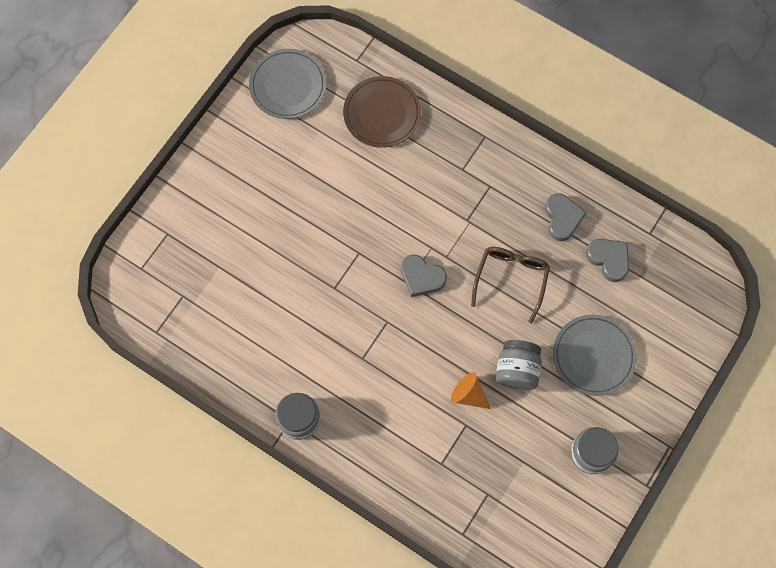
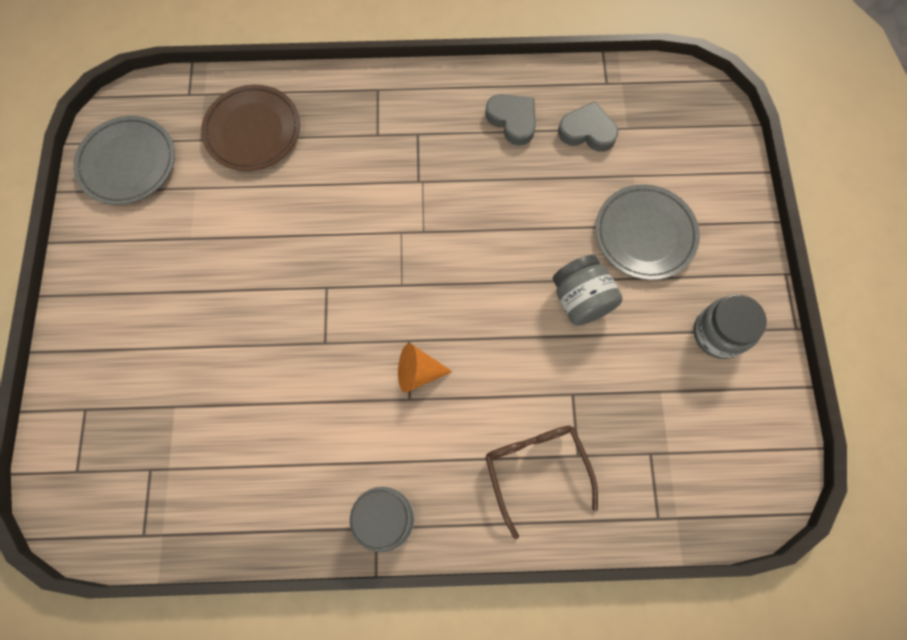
camera: 35 degrees left, 0 degrees up
(421, 277) = (412, 269): grey heart -> none
(468, 394) = (551, 359): orange cone -> orange cone (418, 372)
(511, 279) = (506, 212): brown glasses -> brown glasses (536, 470)

